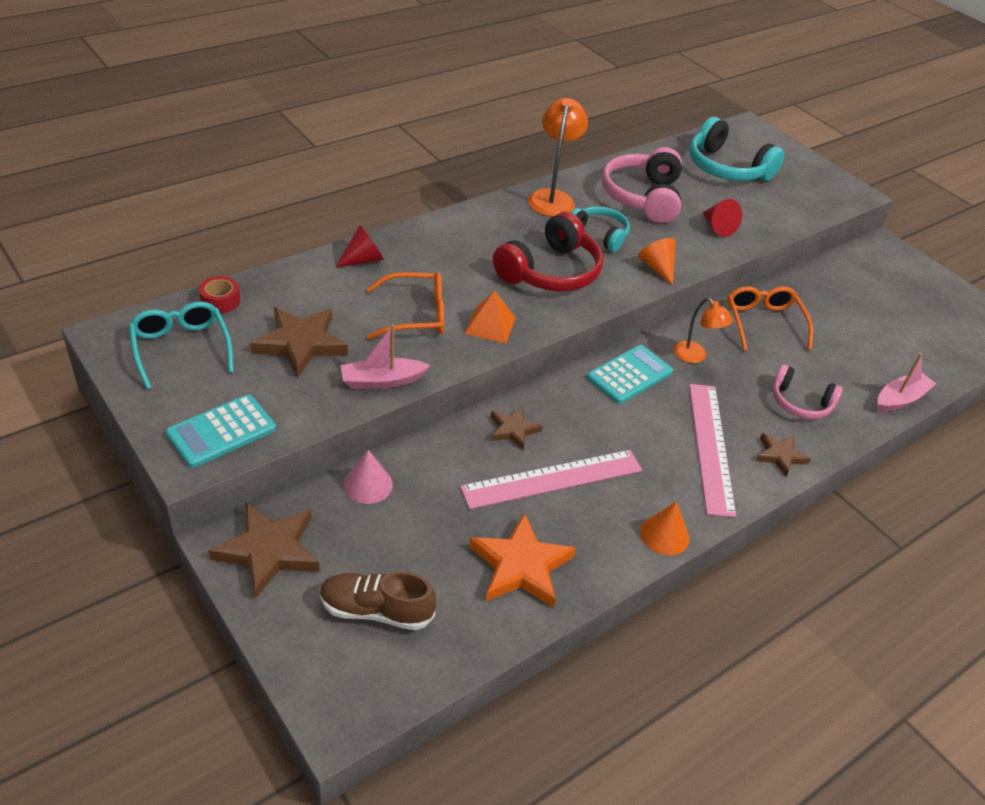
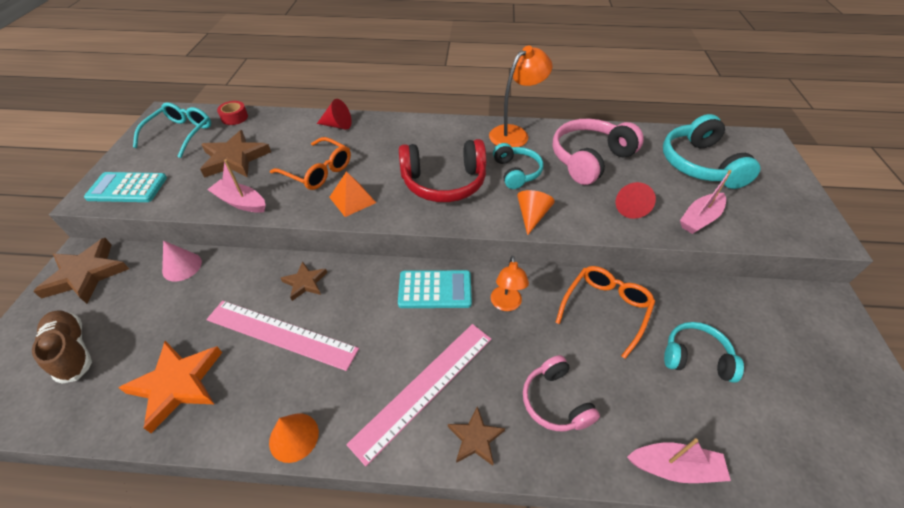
camera: 45 degrees right, 5 degrees up
(771, 215) = (700, 219): none -> pink boat
(848, 325) = (696, 357): none -> turquoise headphones

